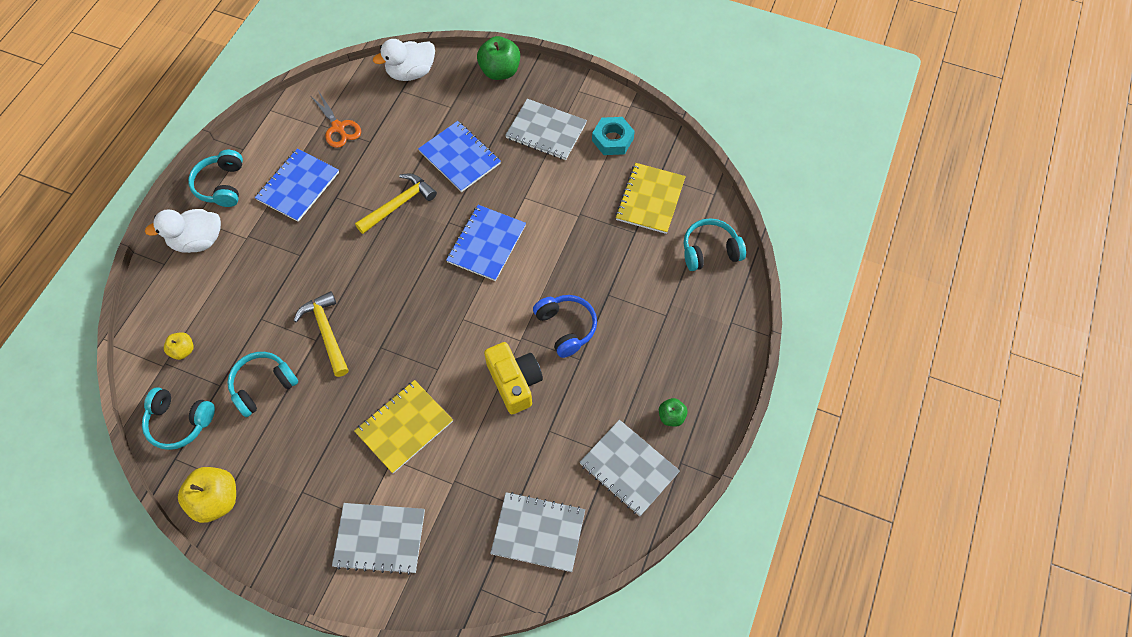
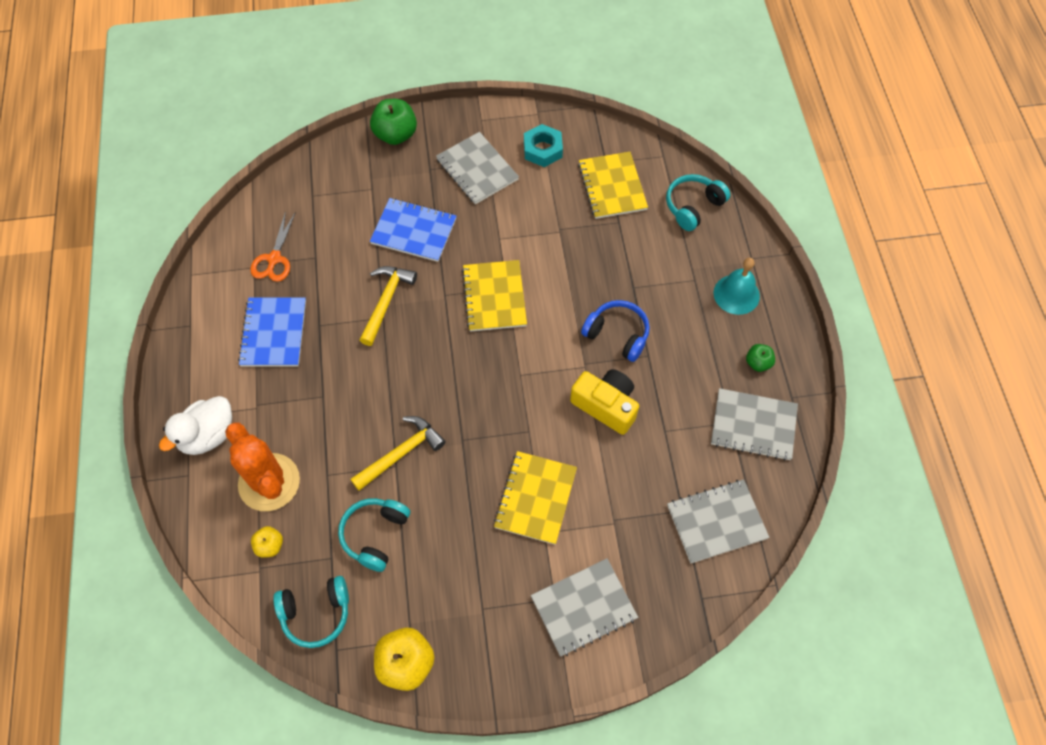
camera: 30 degrees left, 0 degrees up
(216, 301) = (269, 482): none -> orange cactus
(222, 185) = (193, 370): turquoise headphones -> none
(326, 332) = (401, 453): yellow hammer -> yellow hammer turned 105 degrees clockwise
(338, 127) = (274, 259): orange scissors -> orange scissors turned 75 degrees clockwise
(411, 72) = (310, 174): white duck -> none
(486, 244) = (494, 297): blue notebook -> yellow notebook
(546, 131) = (477, 169): grey notebook -> grey notebook turned 60 degrees clockwise
(694, 347) = (736, 294): none -> turquoise bell

